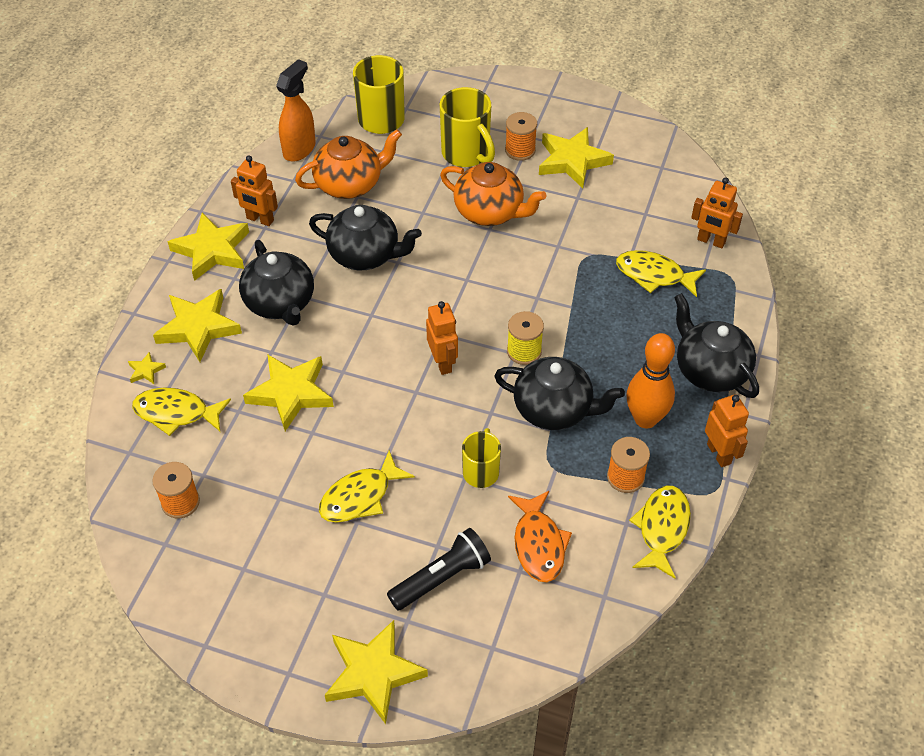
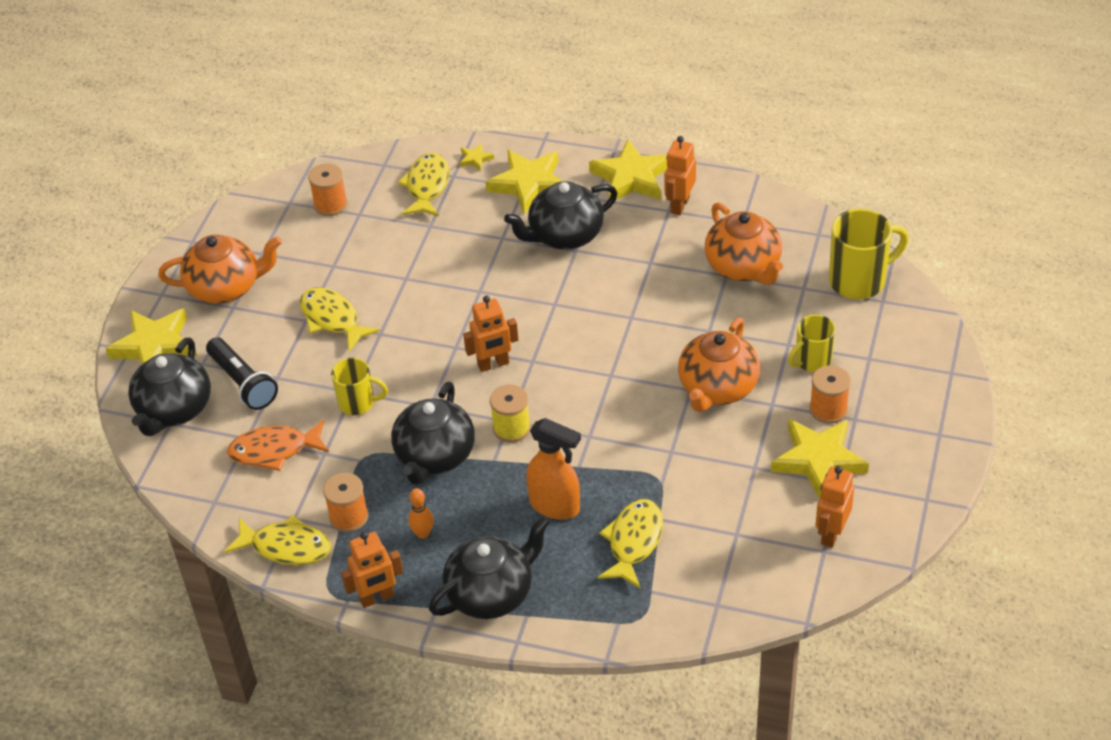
camera: 90 degrees right, 5 degrees down
(291, 393) = (451, 258): yellow star -> none
(291, 603) = (225, 287): none -> orange teapot
(299, 149) = (793, 221): orange spray bottle -> orange spray bottle (555, 506)
(365, 255) = (638, 290): black teapot -> black teapot (174, 410)
(466, 154) = (812, 361): yellow mug -> yellow mug, size x0.62
(645, 419) = (423, 533): orange bowling pin -> orange bowling pin, size x0.49
(711, 241) = (697, 600): orange robot -> orange robot (831, 533)

